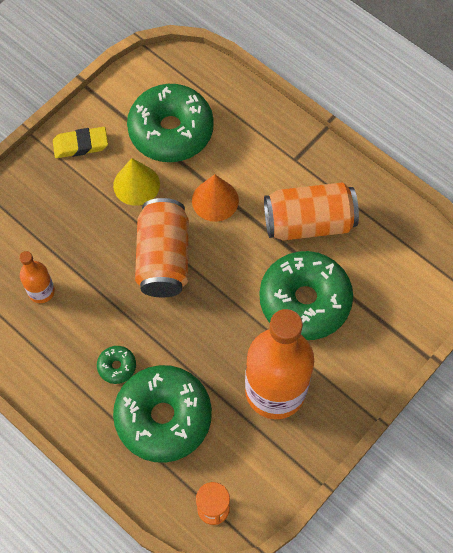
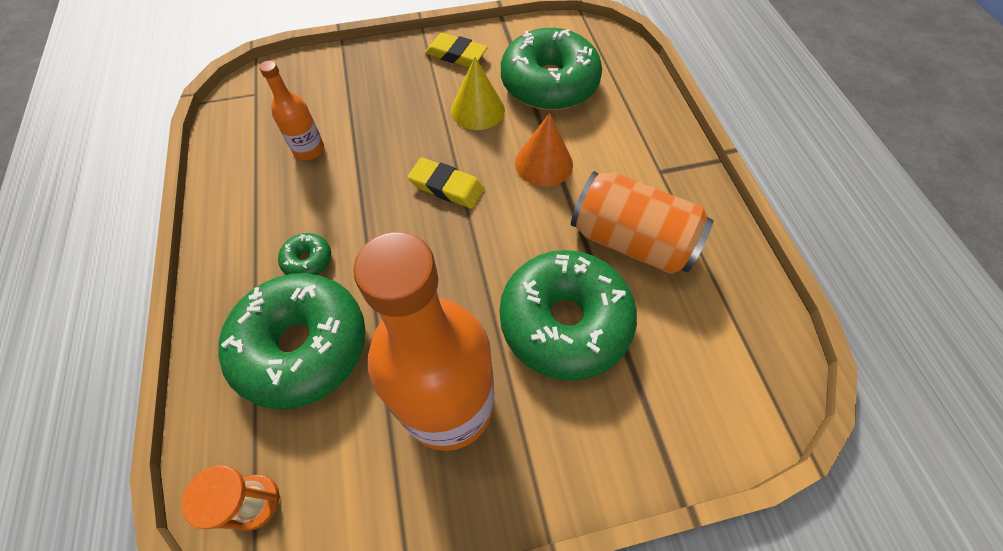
camera: 35 degrees right, 5 degrees down
(164, 258) = (446, 187): orange can -> yellow eraser

